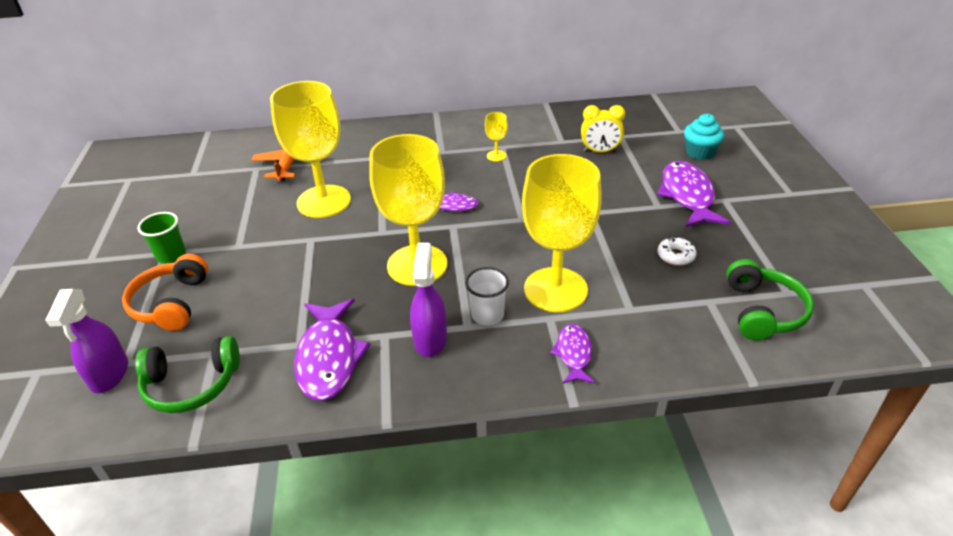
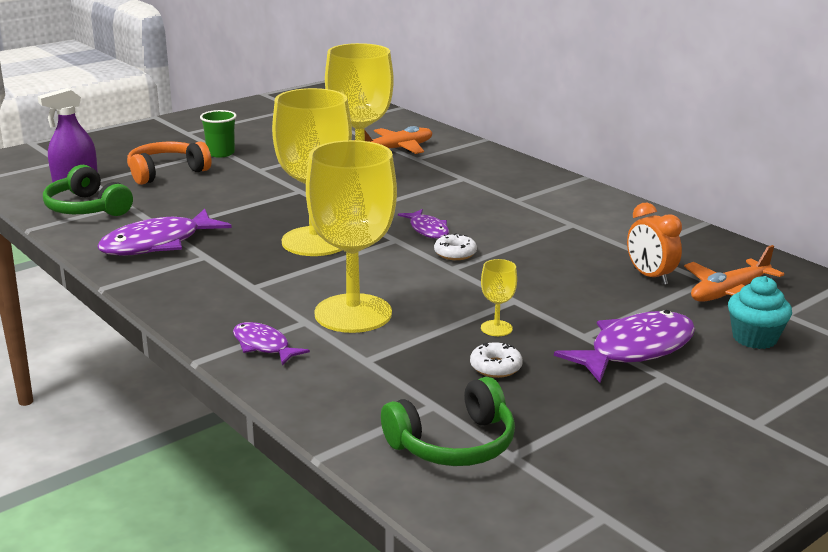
camera: 55 degrees right, 15 degrees down
(430, 339) = (219, 276): purple spray bottle -> none
(487, 315) = (278, 291): white cup -> none
(496, 156) = (550, 226): yellow goblet -> yellow goblet (496, 328)
(501, 209) = (455, 253): none -> white donut
(573, 354) = (263, 346): purple fish -> purple fish turned 105 degrees counterclockwise
(600, 151) = (650, 276): yellow clock -> orange clock
(641, 136) = (729, 293): none -> orange plane

